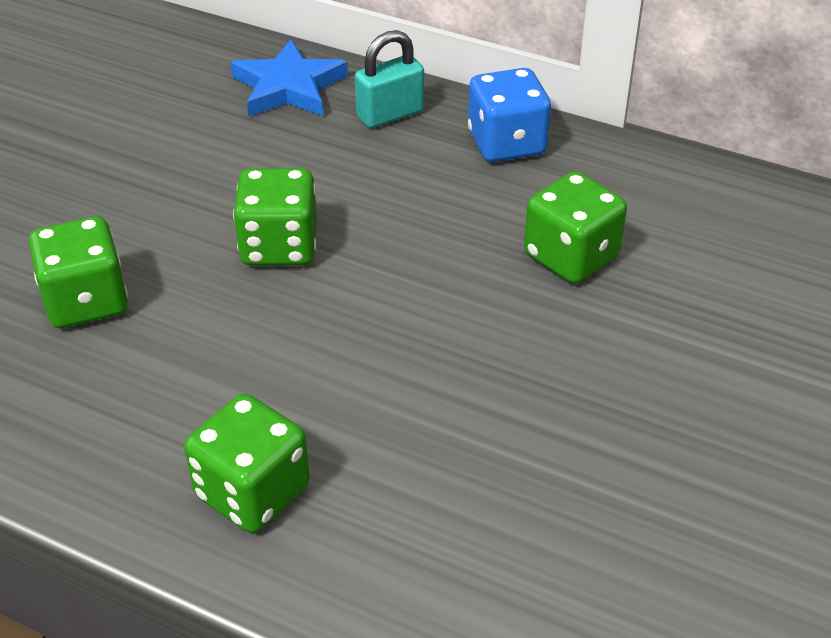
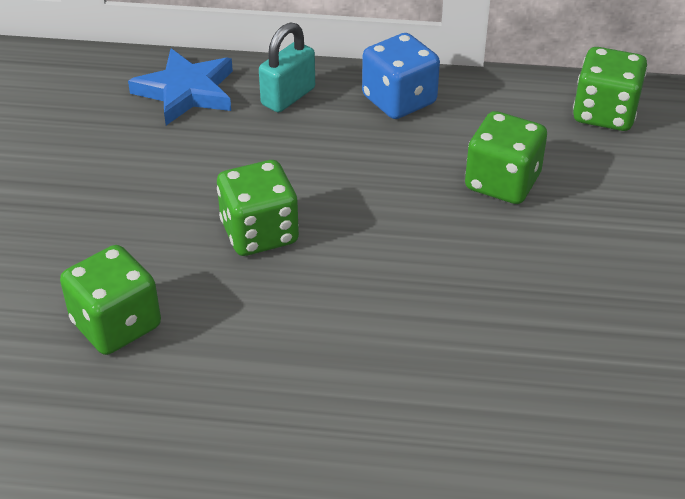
camera: 20 degrees left, 0 degrees up
(252, 492) = (358, 446): green dice -> green dice (604, 113)

